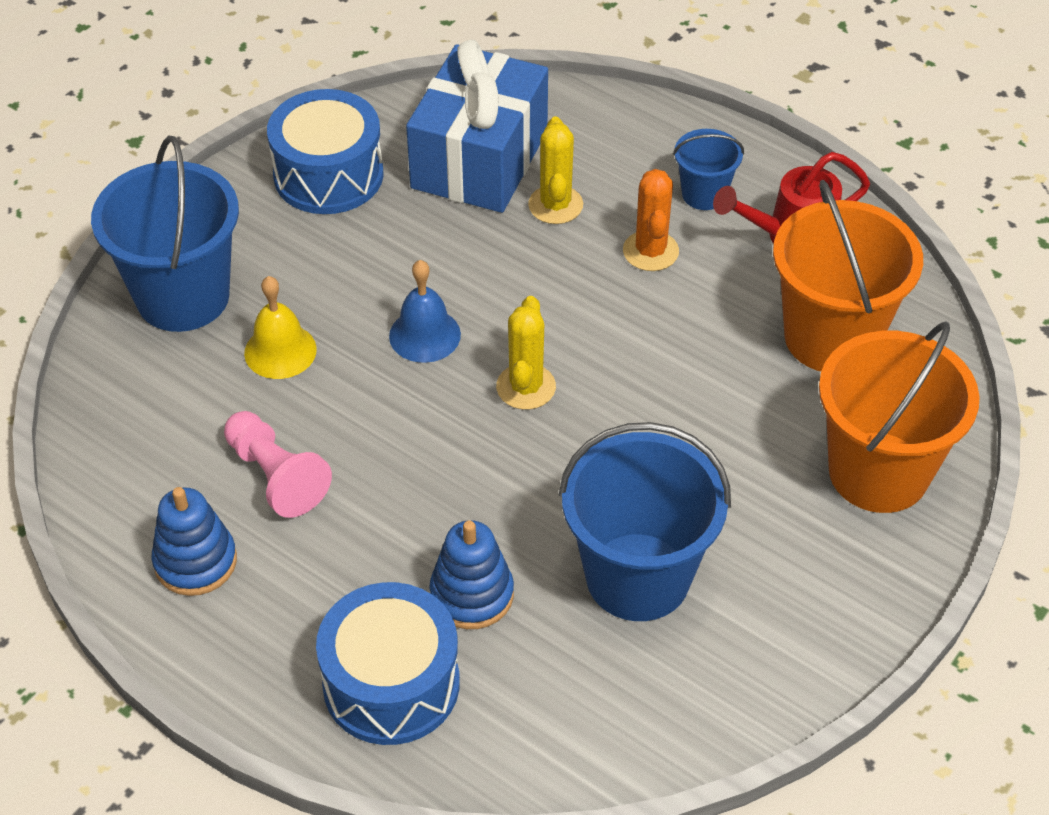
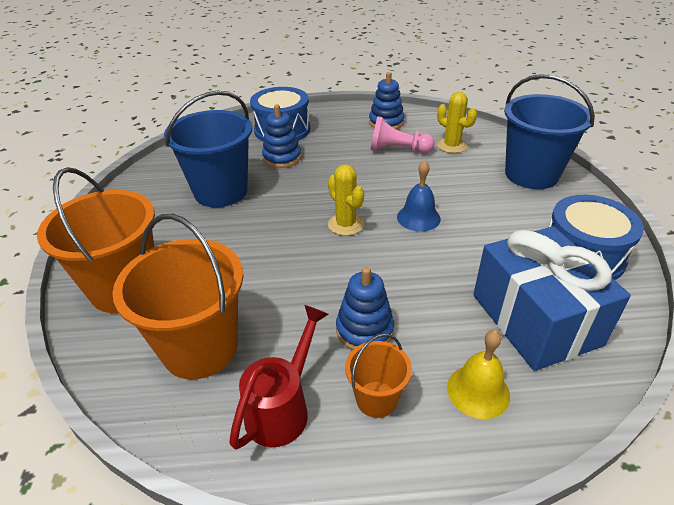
camera: 140 degrees right, 10 degrees down
(280, 351) = (463, 180): yellow bell -> yellow bell (478, 391)
(555, 205) = (454, 321): yellow cactus -> yellow cactus (451, 146)
(650, 251) = (364, 330): orange cactus -> blue stacking toy
(704, 194) = (376, 399): blue bucket -> orange bucket

